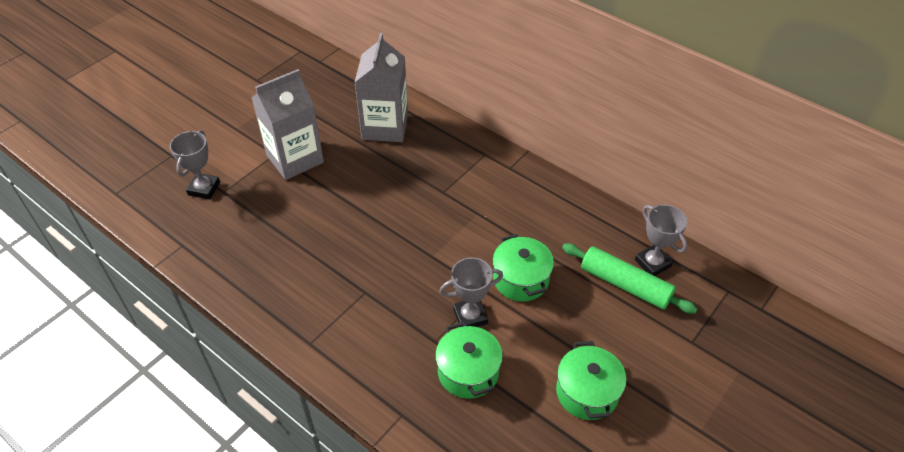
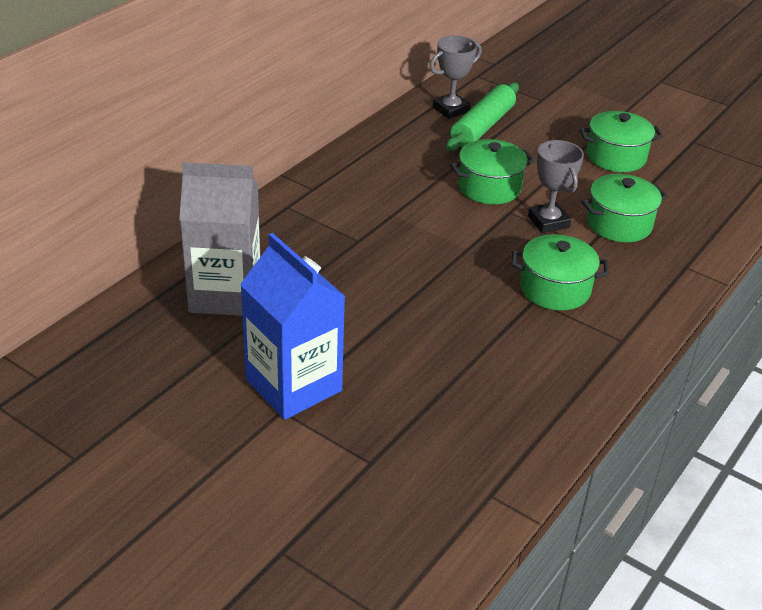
camera: 95 degrees left, 10 degrees down
(204, 189) = (365, 488): grey trophy -> none
(295, 159) = (293, 385): grey carton -> blue carton
(377, 307) = (555, 289): none -> green pot

